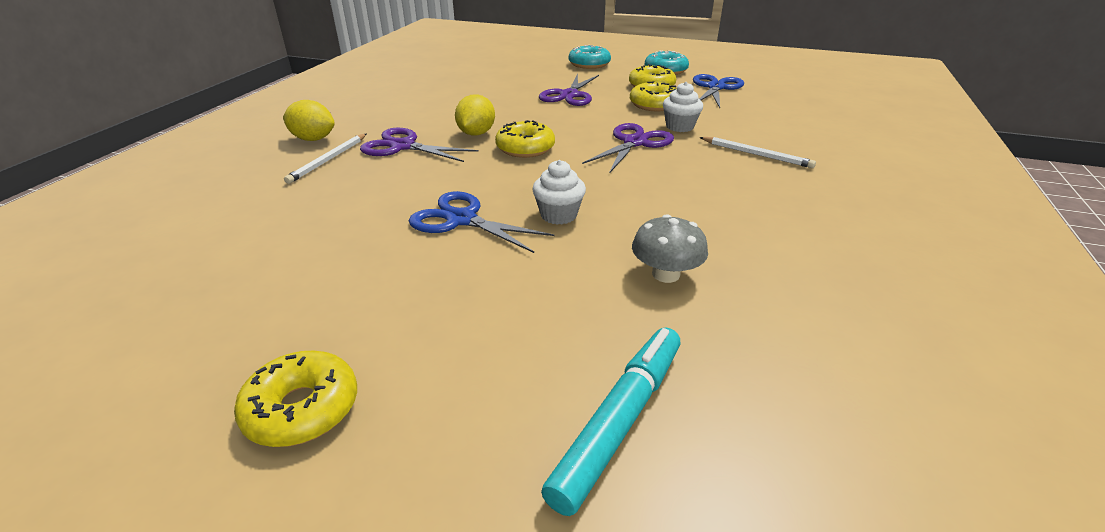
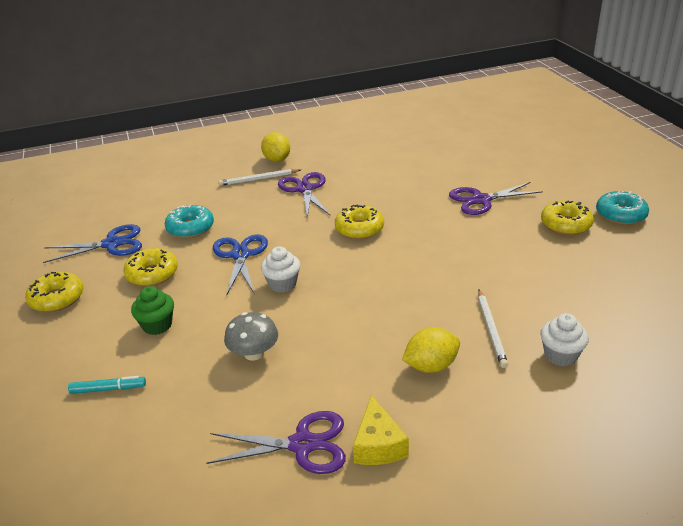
camera: 55 degrees right, 0 degrees up
(476, 133) = (357, 201): yellow lemon -> yellow lemon (431, 366)
(520, 326) = (157, 325): none -> green cupcake
(589, 64) = (567, 176): turquoise donut -> turquoise donut (190, 228)
(619, 421) = (108, 389): turquoise marker -> turquoise marker, size x0.55
(635, 143) = (431, 266): purple scissors -> purple scissors (302, 444)
(654, 105) = (523, 243): yellow donut -> yellow donut (152, 274)
(679, 127) = (494, 272): white cupcake -> white cupcake (560, 355)
(716, 87) = (622, 256): blue scissors -> blue scissors (112, 244)
(881, 256) = (378, 445): none -> yellow cheese

